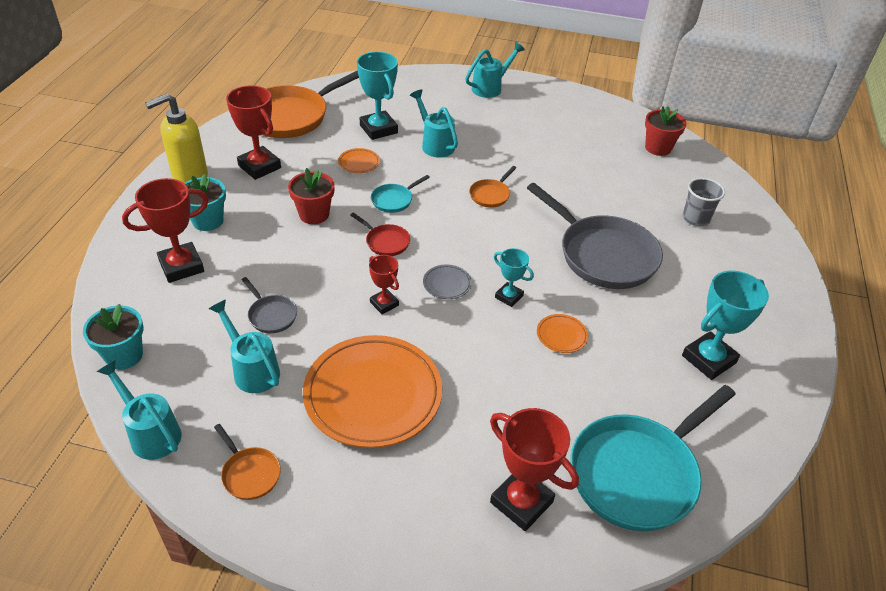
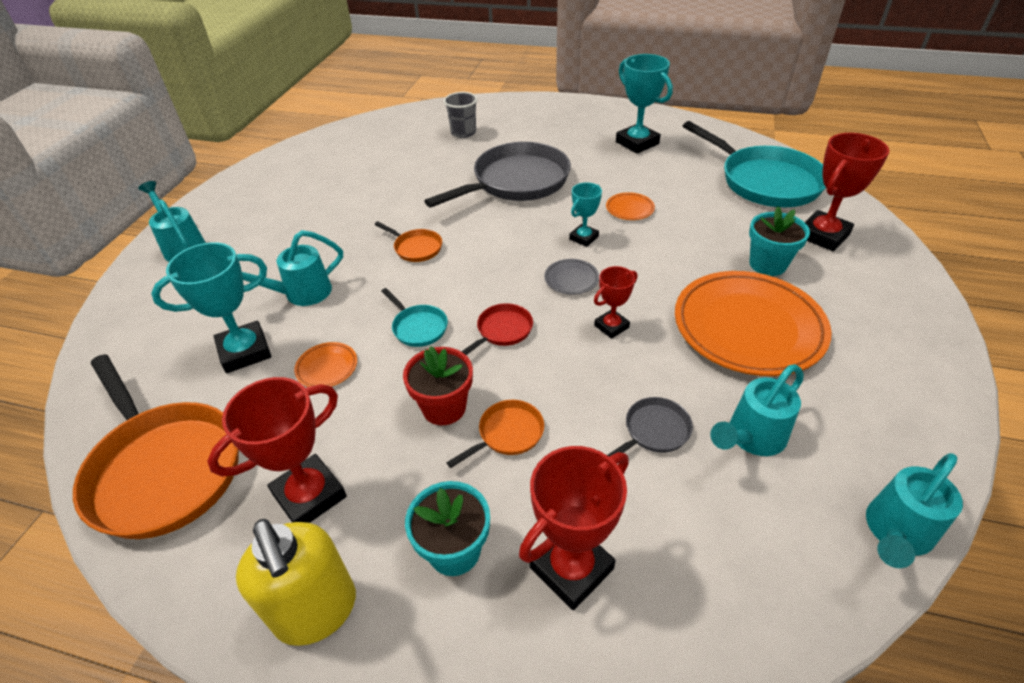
camera: 85 degrees left, 0 degrees up
(124, 355) = (782, 608): turquoise flower pot -> turquoise flower pot (767, 264)
(181, 266) = (571, 568): red trophy -> red trophy turned 75 degrees clockwise
(249, 473) = (896, 418): orange pan -> orange pan (507, 434)
(658, 148) = (351, 142): red flower pot -> none

